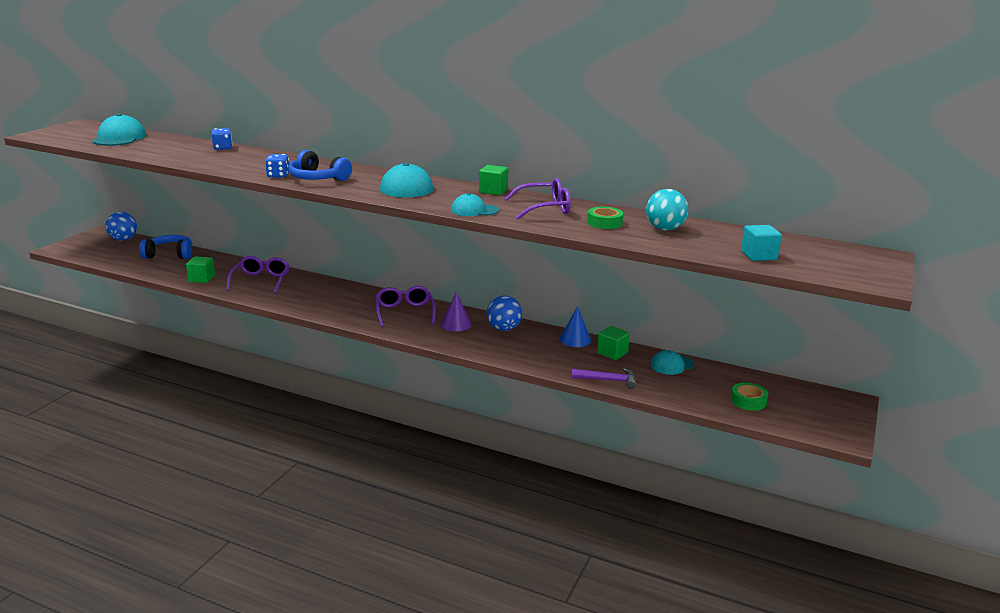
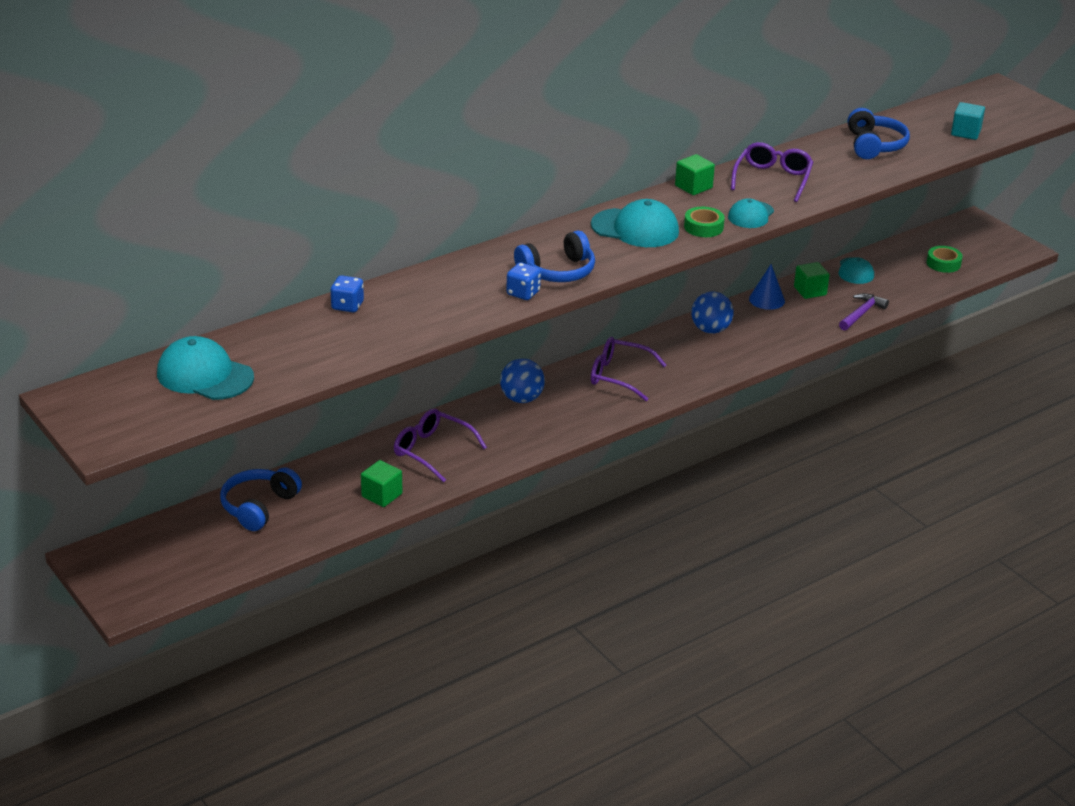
camera: 60 degrees left, 10 degrees up
(123, 239) = (146, 539): blue ball -> blue ball (522, 399)
(456, 324) = (676, 354): purple cone -> none
(604, 223) = (837, 165): green tape -> green tape (703, 227)
(664, 229) = (874, 145): turquoise ball -> blue headphones

